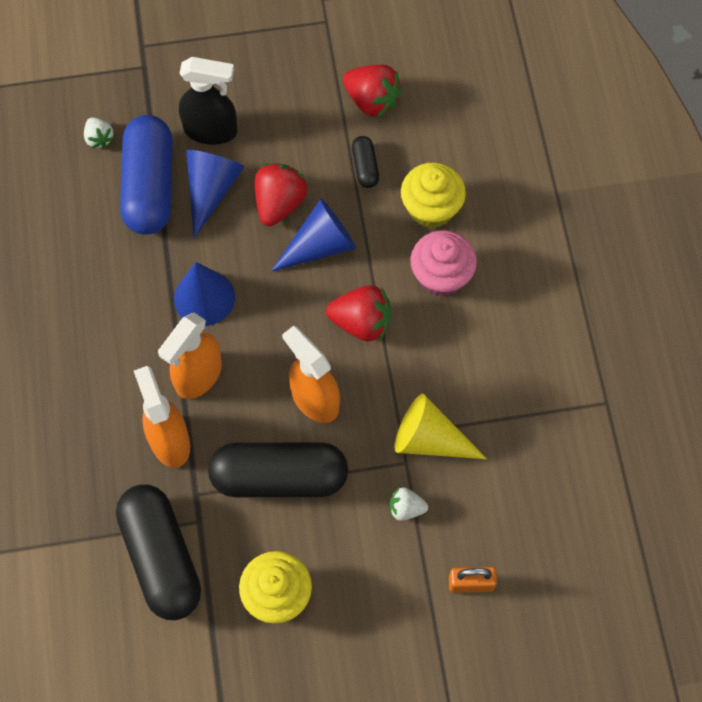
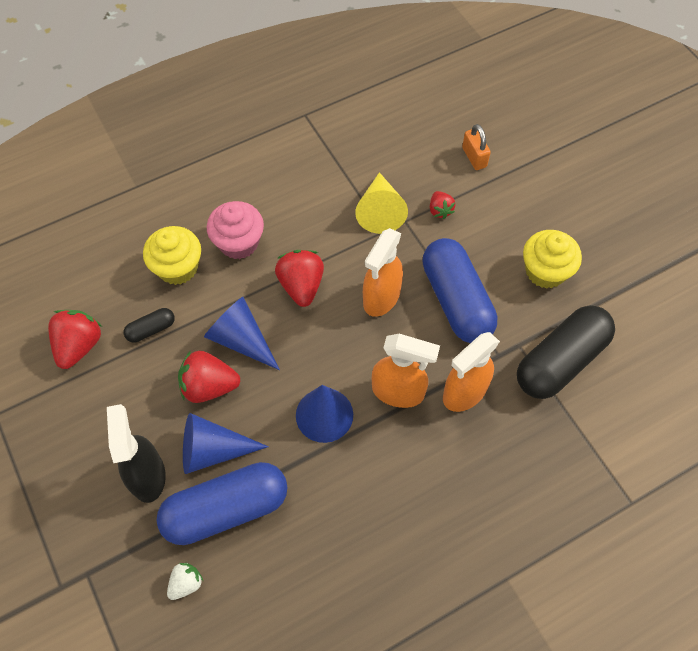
camera: 110 degrees left, 5 degrees down
(279, 477) = (456, 300): black capsule -> blue capsule
(406, 508) = (440, 210): white strawberry -> red strawberry

